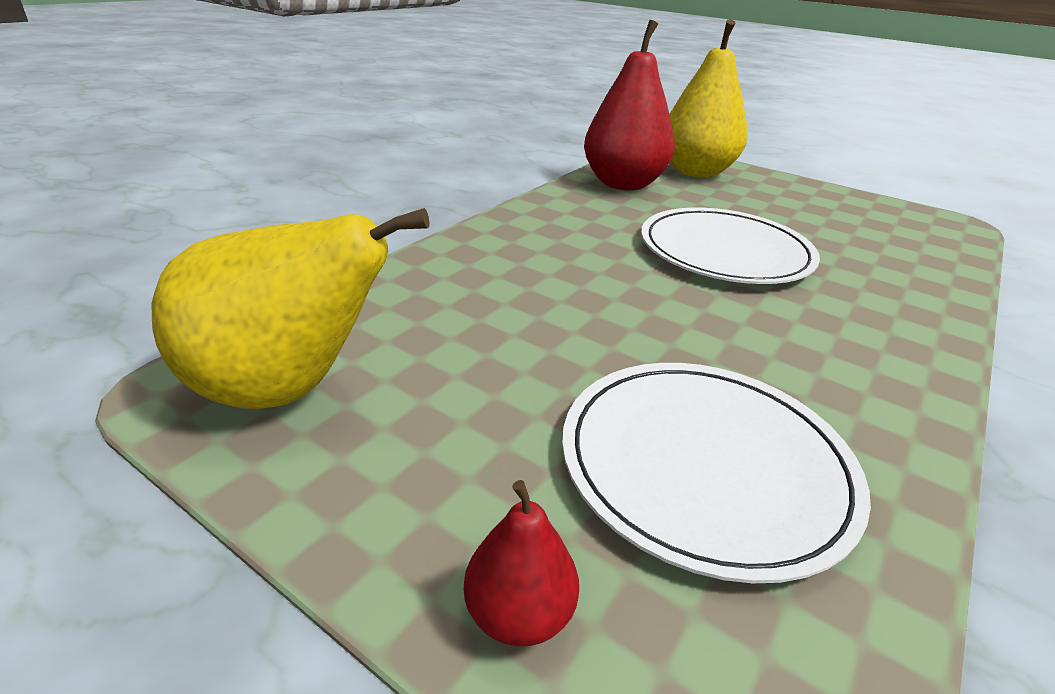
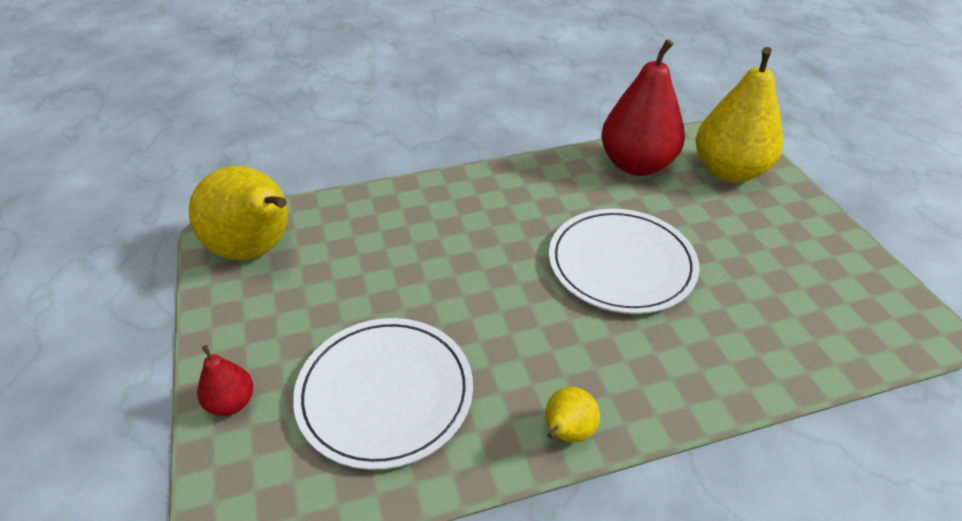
camera: 40 degrees right, 10 degrees up
(912, 399) = (567, 433): none -> yellow pear

